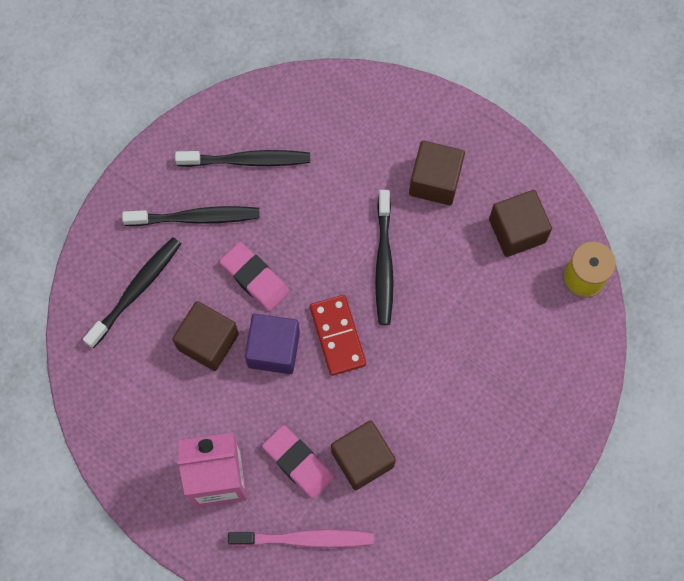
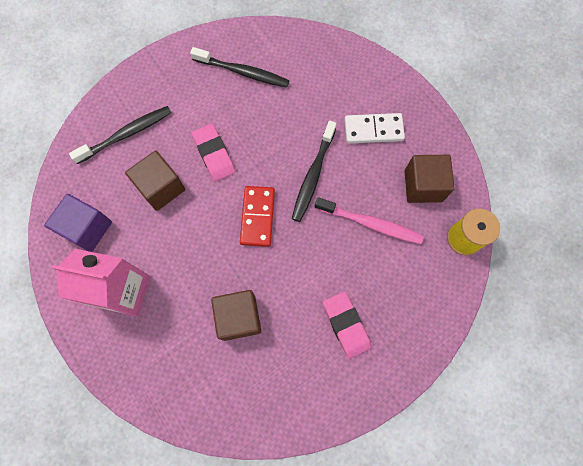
camera: 20 degrees right, 0 degrees up
(196, 217) = (190, 99): black toothbrush -> none
(273, 349) = (206, 210): purple cube -> purple cube (87, 228)
(298, 463) = (189, 302): pink eraser -> pink eraser (346, 325)
(305, 539) = (169, 365): pink toothbrush -> pink toothbrush (370, 224)
(435, 181) = (373, 130): brown cube -> white domino

